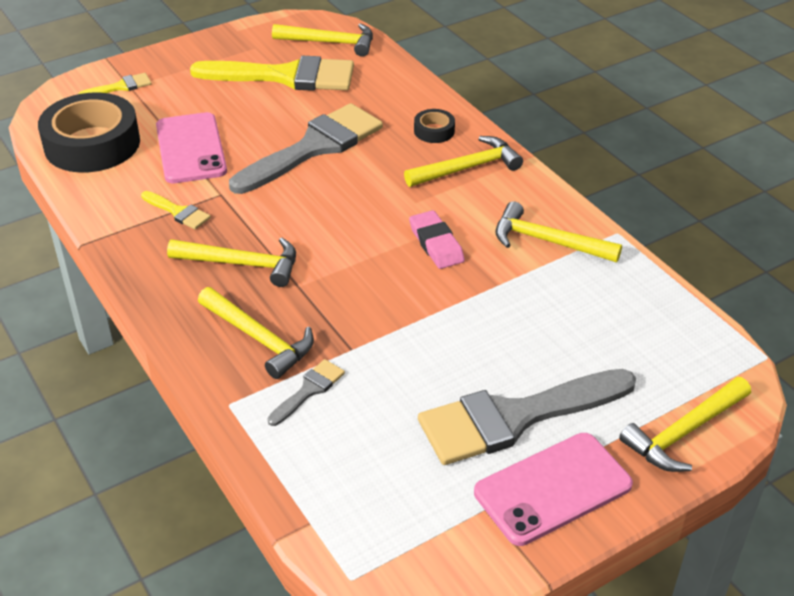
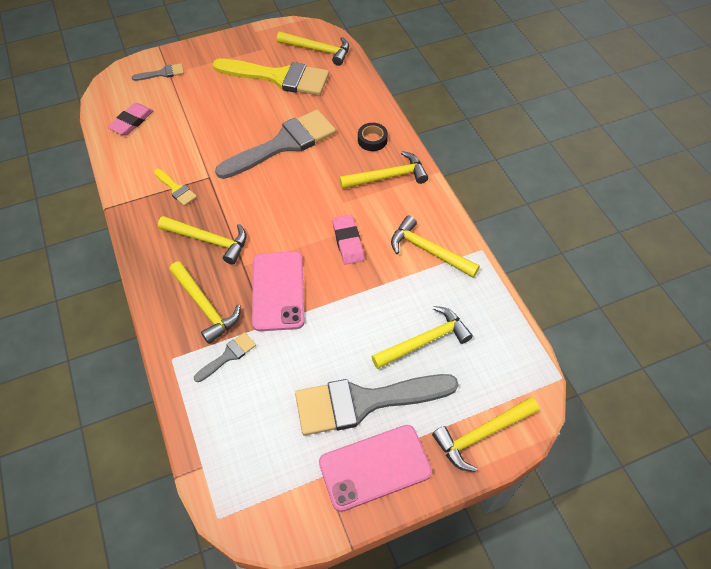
camera: 10 degrees right, 15 degrees up
(92, 144) = (132, 122): black tape -> pink eraser
(120, 87) = (162, 73): yellow brush -> grey brush
(191, 148) = (198, 134): pink phone -> pink phone (278, 291)
(574, 339) = (424, 341): none -> yellow hammer

